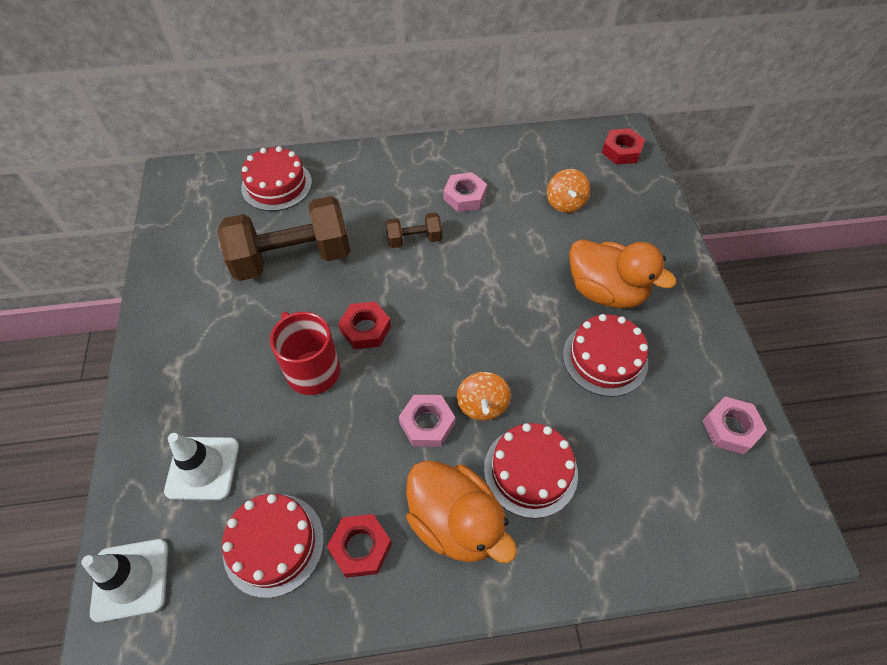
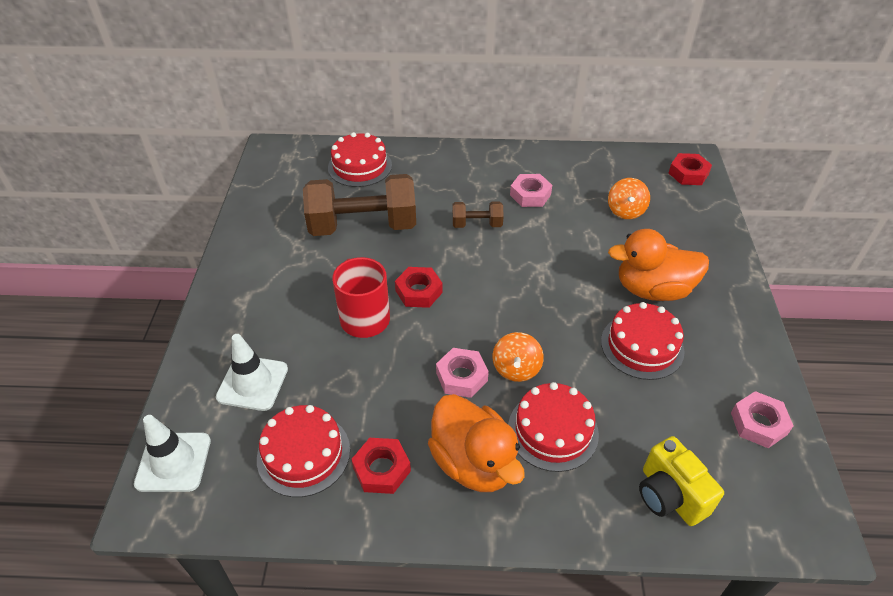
camera: 10 degrees right, 10 degrees down
(606, 291) = (652, 289): orange duck -> orange duck turned 135 degrees clockwise
(657, 524) = (669, 496): none -> yellow camera

